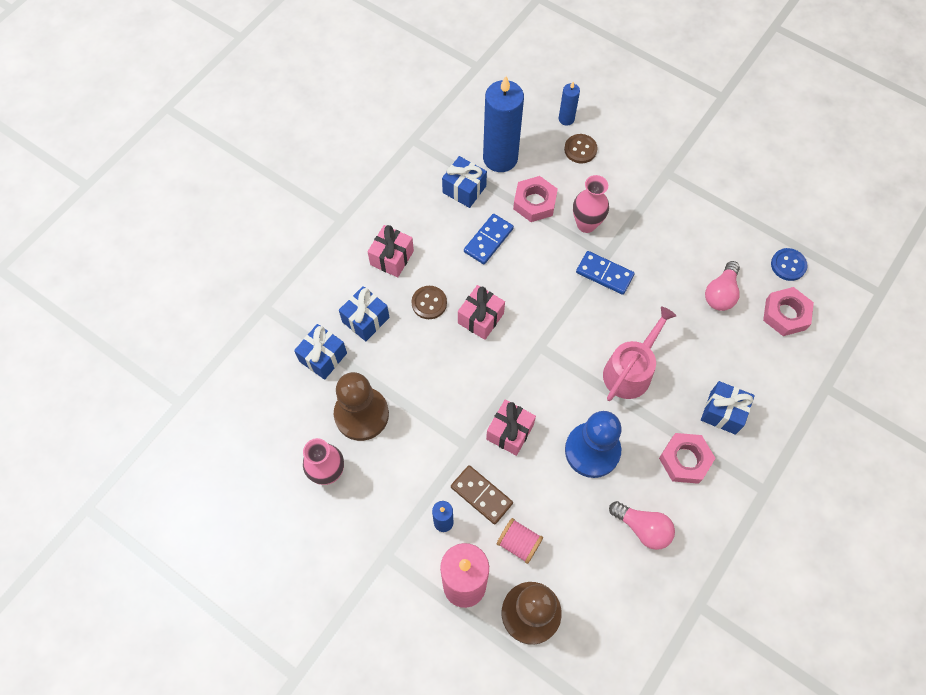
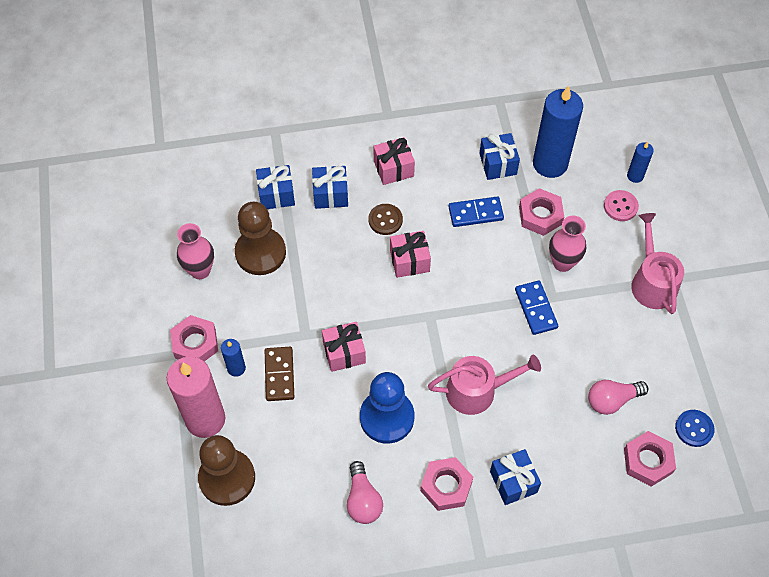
camera: 45 degrees right, 5 degrees down
(390, 534) = (195, 343): none -> pink nut
(518, 543) = (269, 428): pink spool -> none
(580, 149) = (620, 206): brown button -> pink button
(657, 186) = (652, 282): none -> pink watering can

